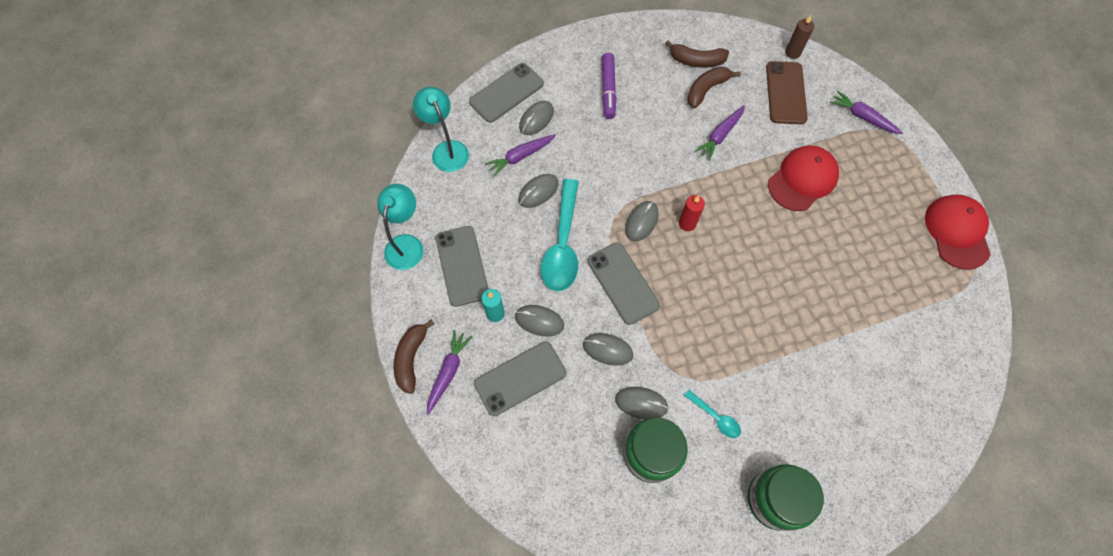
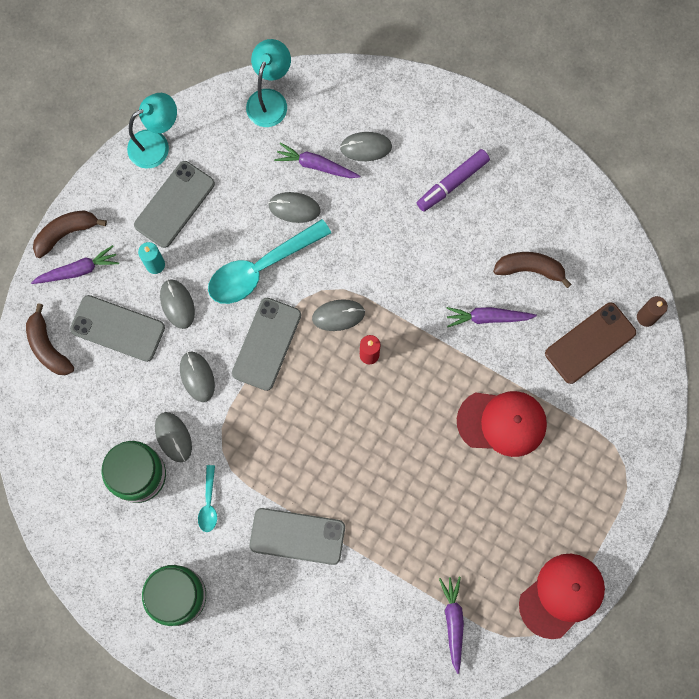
camera: 50 degrees right, 10 degrees up
(506, 93) = (371, 99): grey phone -> grey phone (297, 536)
(696, 61) = (556, 236): brown banana -> brown banana (48, 347)
(863, 117) = (623, 432): purple carrot -> purple carrot (453, 622)

